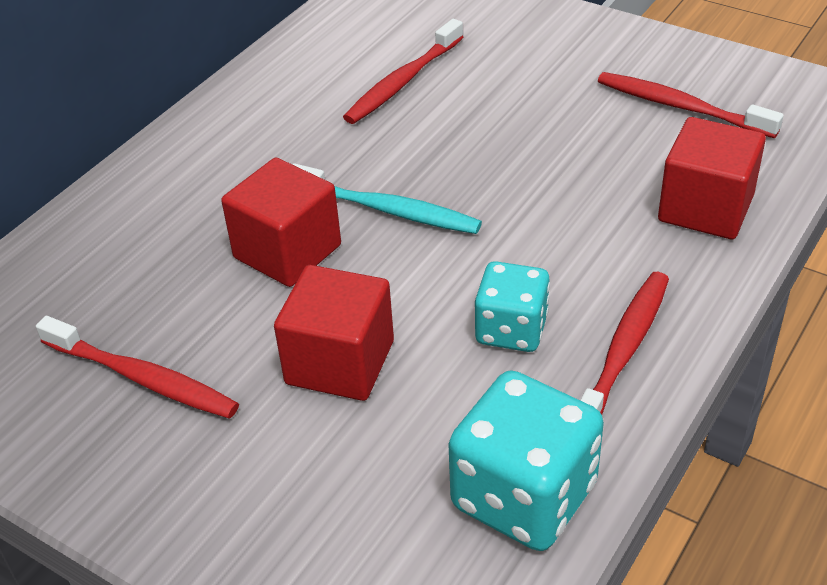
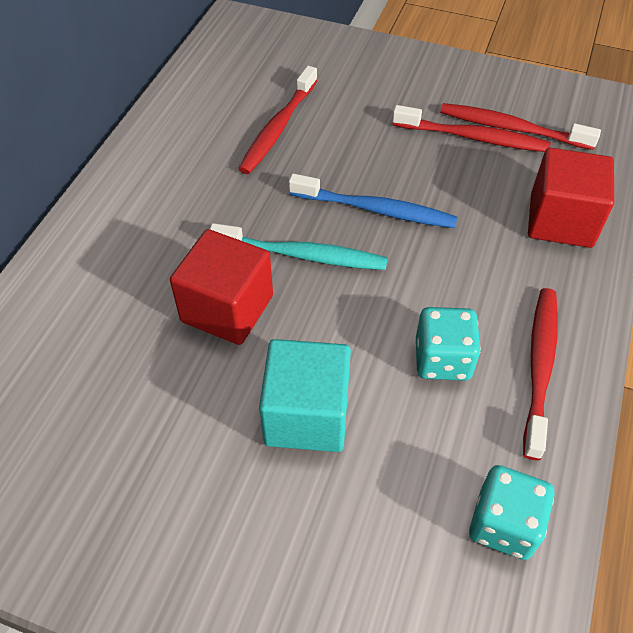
camera: 15 degrees left, 10 degrees up
(142, 378) = (132, 460): red toothbrush -> red toothbrush (473, 137)
(340, 362) = (306, 415): red cube -> turquoise cube
(487, 174) = (375, 209): none -> blue toothbrush
(524, 496) = (504, 524): turquoise dice -> turquoise dice, size x0.63

